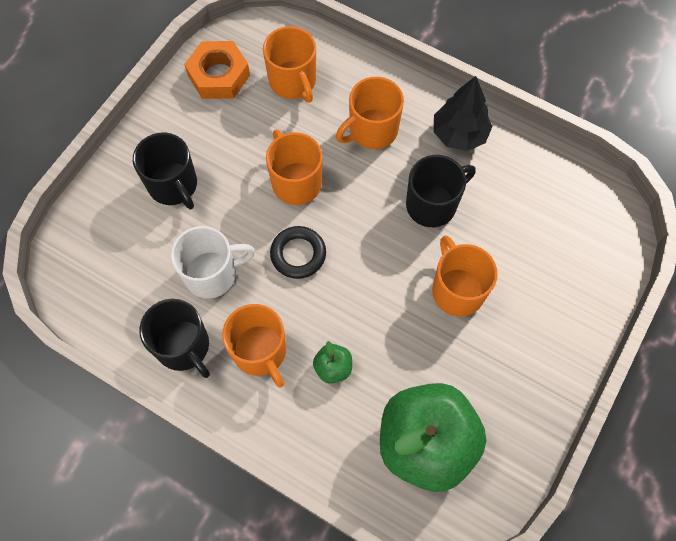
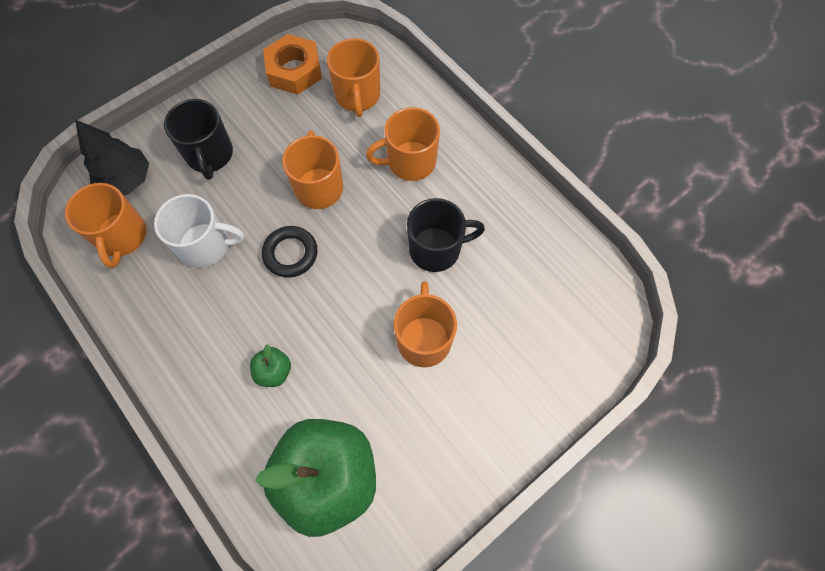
camera: 20 degrees right, 0 degrees up
(184, 346) = (150, 303): black mug -> none
(260, 352) = (215, 332): orange mug -> orange mug (122, 236)
(459, 134) = (491, 191): black tree -> black tree (127, 180)

